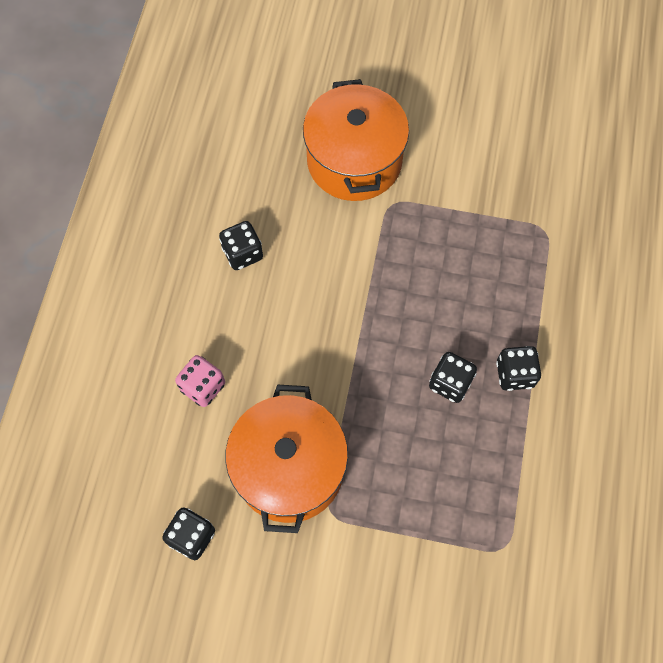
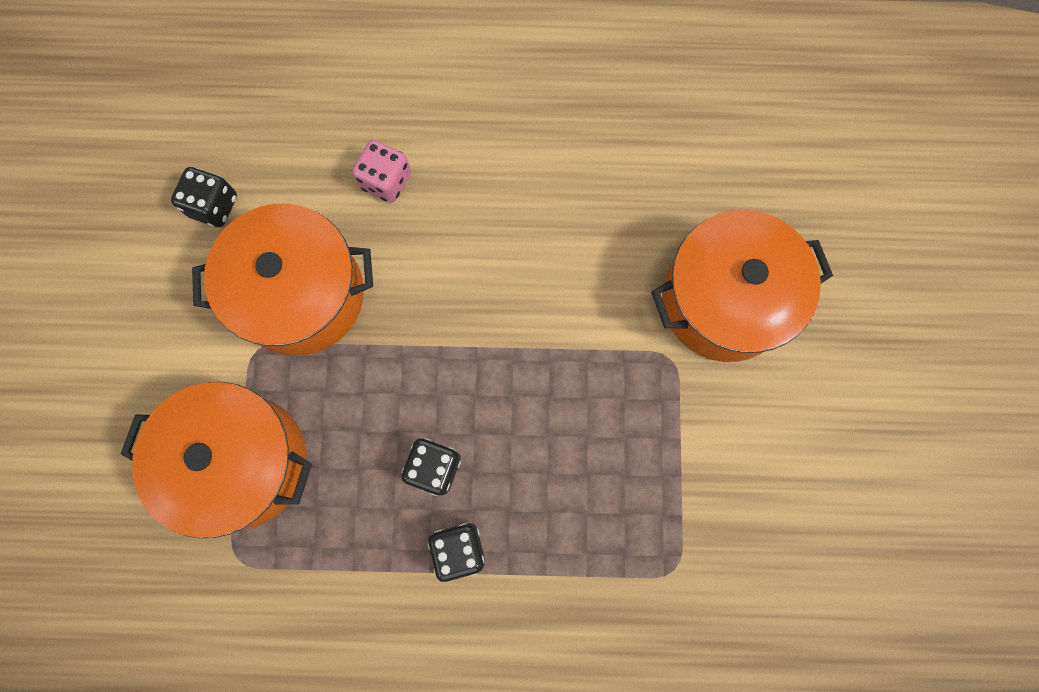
camera: 80 degrees right, 10 degrees up
(243, 253) = (563, 190): black dice -> none
(424, 535) = (242, 461): none -> orange pot

